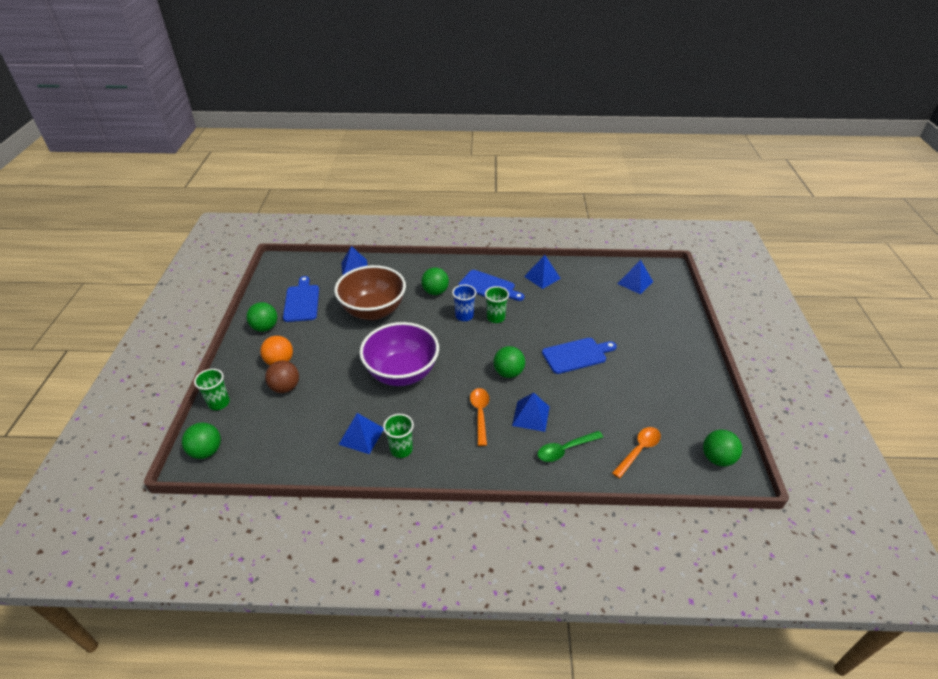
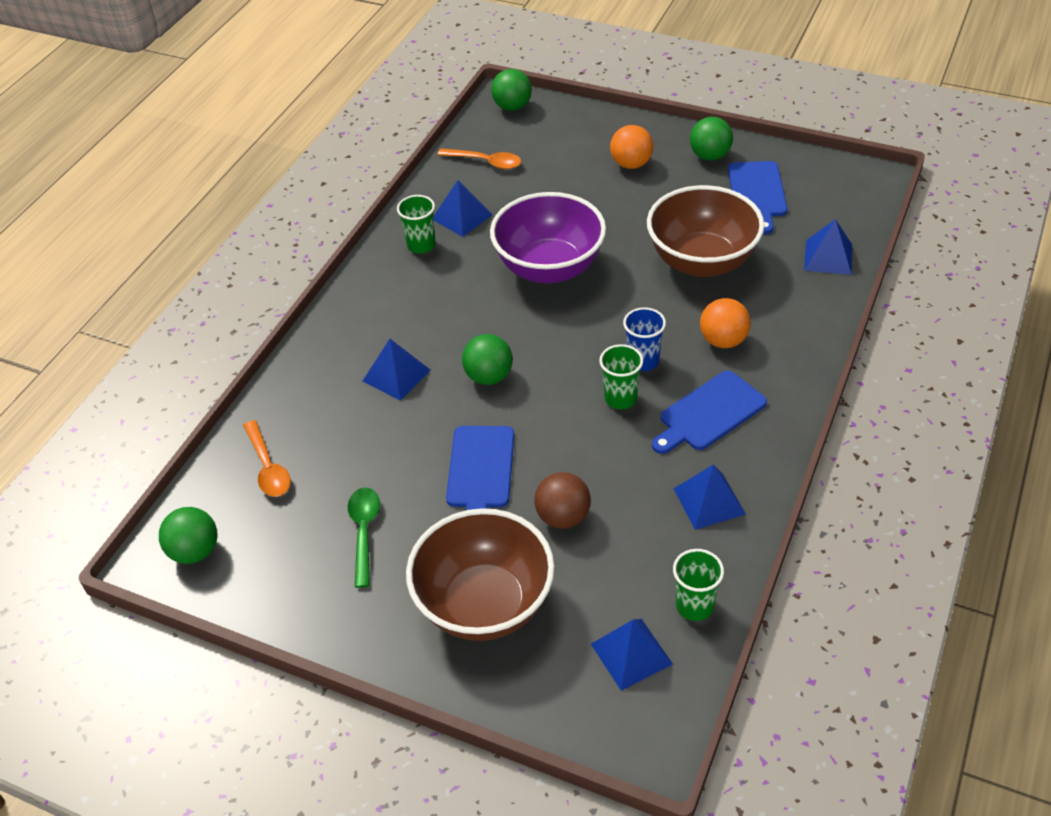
camera: 115 degrees right, 5 degrees up
(219, 403) = (582, 116): green cup -> green cup (694, 605)
(285, 387) = (580, 165): brown ball -> brown ball (563, 517)
(302, 301) = (757, 193): blue cutting board -> blue cutting board turned 75 degrees clockwise
(435, 292) = (723, 340): green ball -> orange ball
(480, 414) = (431, 326): orange spoon -> orange spoon (485, 162)
(565, 449) = (321, 391): green spoon -> green spoon (364, 532)
(649, 330) = (485, 604): none -> brown bowl

